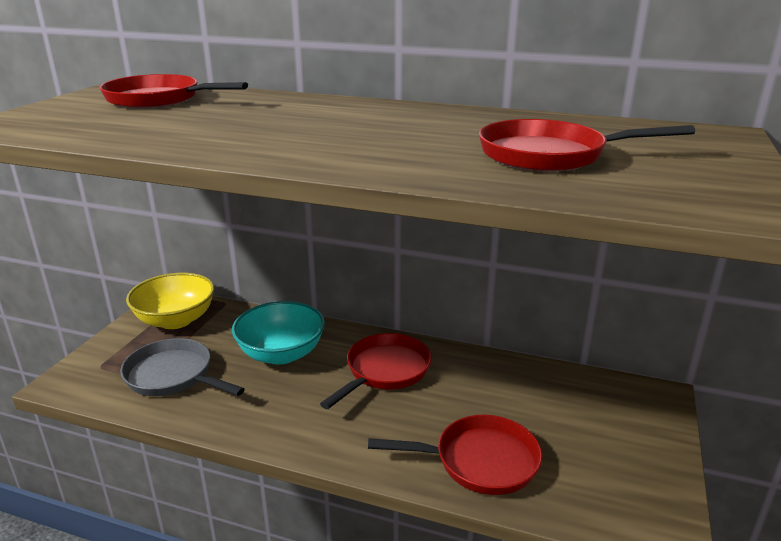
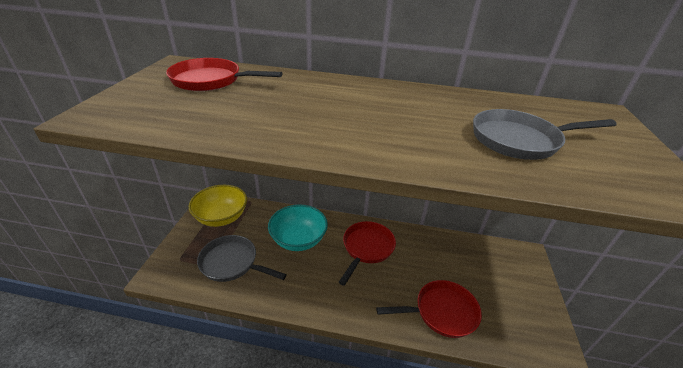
camera: 10 degrees left, 10 degrees up
(549, 155) = (519, 140): red pan -> grey pan

